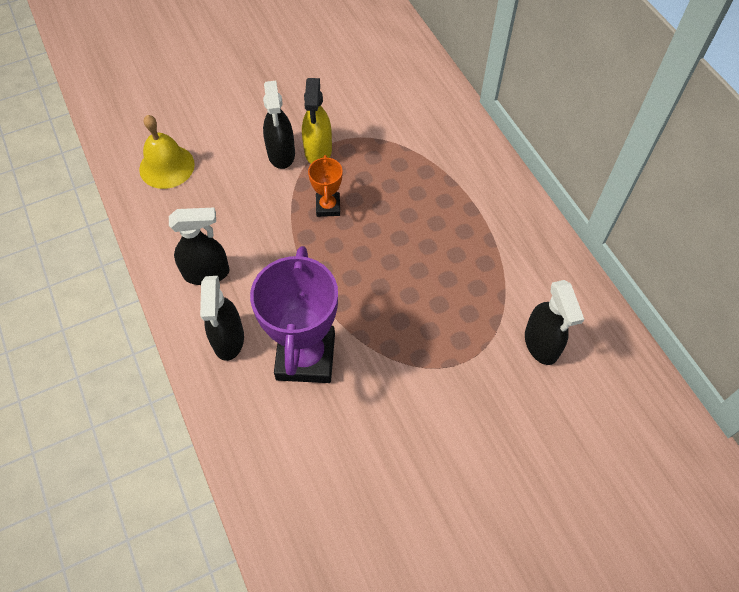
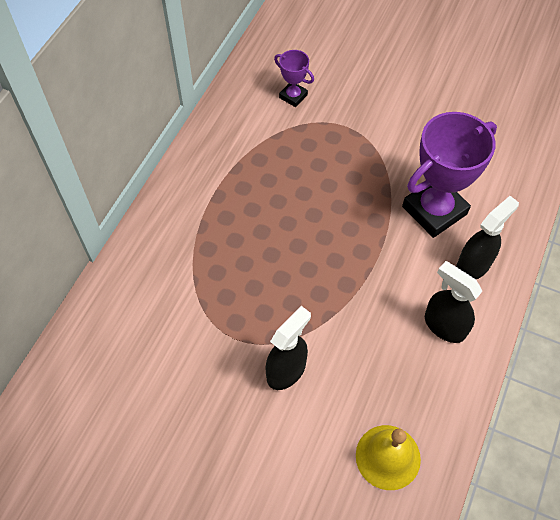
camera: 130 degrees left, 0 degrees up
(318, 151) = (257, 343): yellow spray bottle -> none
(328, 206) = (305, 291): orange trophy -> none
(541, 344) = (293, 96): black spray bottle -> purple trophy

